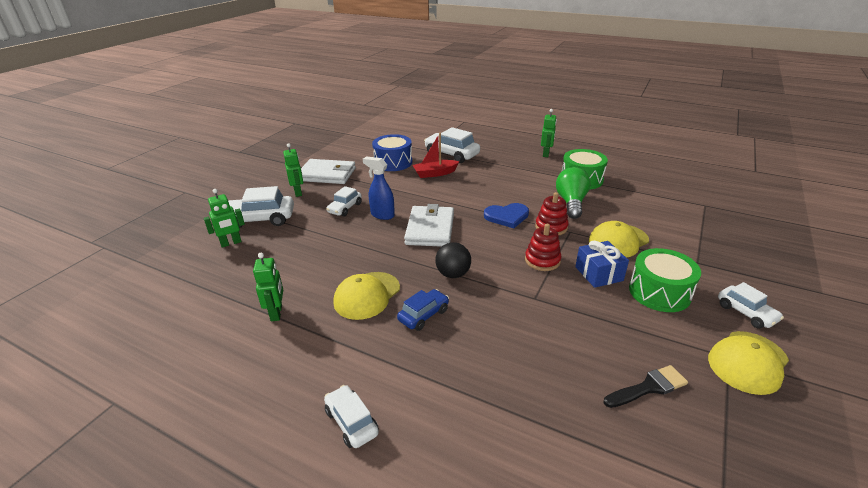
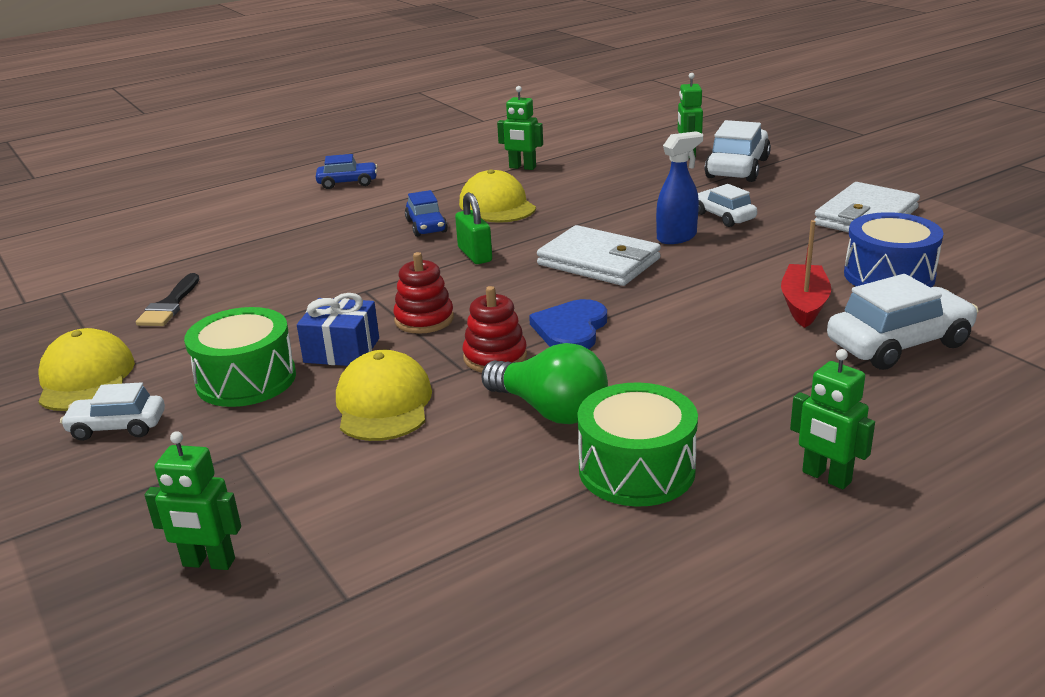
camera: 120 degrees right, 5 degrees down
(298, 192) = (807, 193): green robot -> green robot (208, 563)
(351, 422) = (348, 183): white car -> blue car
(453, 274) = (475, 255): black ball -> green padlock

